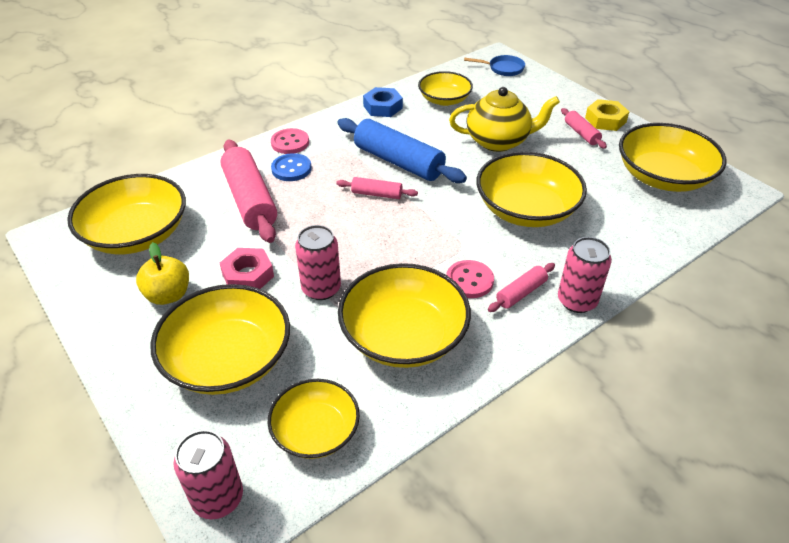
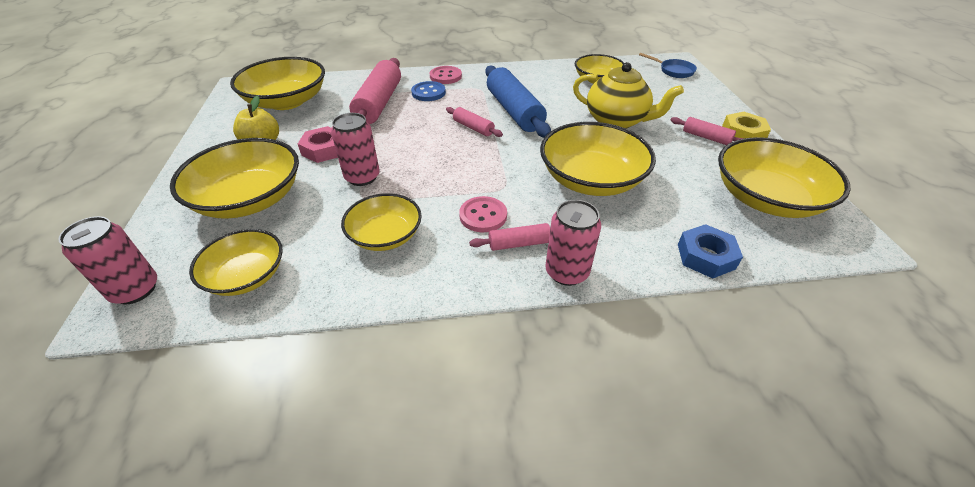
camera: 30 degrees right, 0 degrees up
(383, 107) = (540, 72): blue nut -> blue nut (706, 256)
(403, 336) = (385, 235): yellow bowl -> yellow bowl, size x0.62
(581, 133) = (706, 137): pink rolling pin -> pink rolling pin turned 60 degrees counterclockwise

